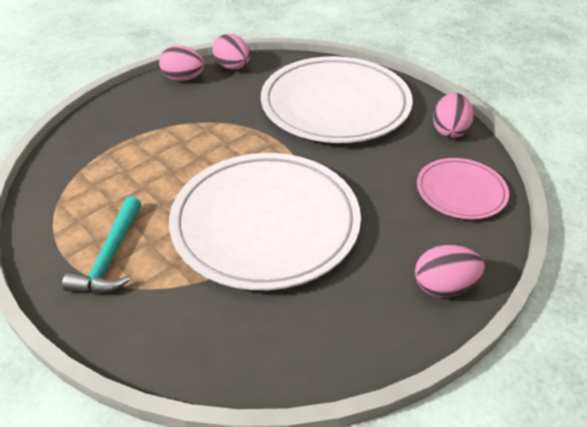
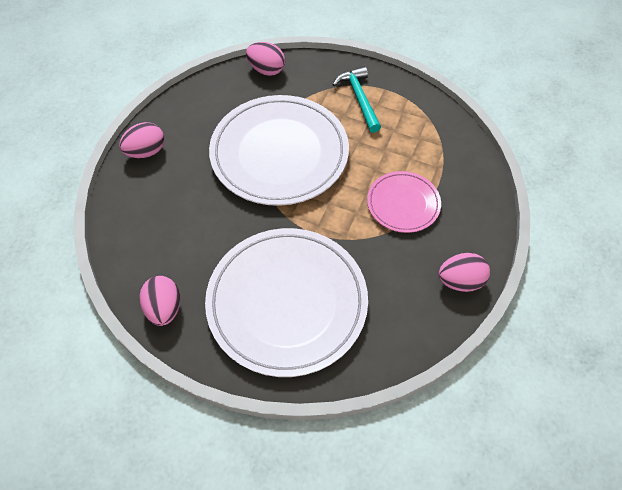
camera: 155 degrees right, 15 degrees up
(233, 67) = (426, 322): pink egg -> pink egg (266, 70)
(461, 191) = (144, 234): pink plate -> pink plate (403, 204)

